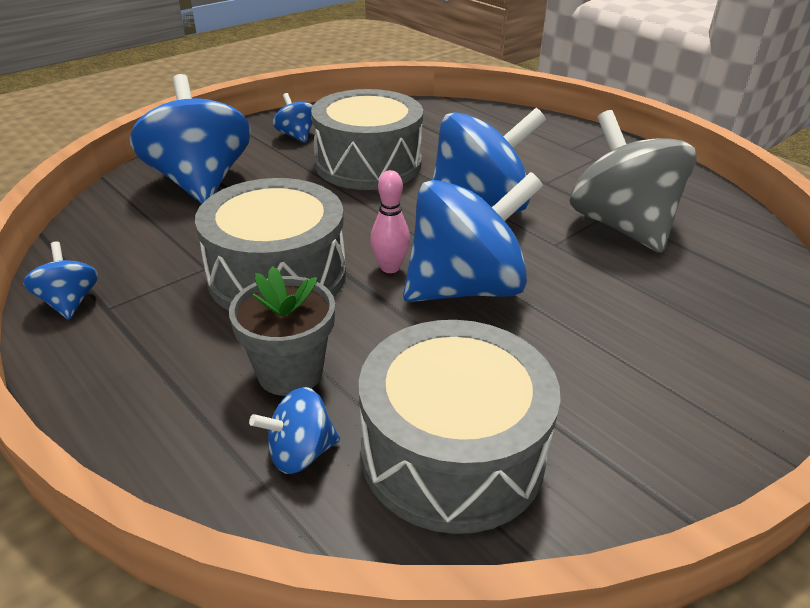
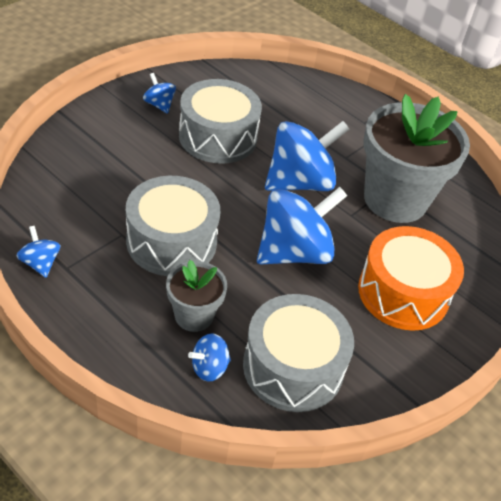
camera: 10 degrees left, 10 degrees up
(200, 182) = (98, 154): blue spinning top -> none
(390, 267) = (244, 235): pink bowling pin -> none
(621, 226) = (395, 199): grey spinning top -> grey flower pot
(646, 341) = (403, 293): none -> orange drum

